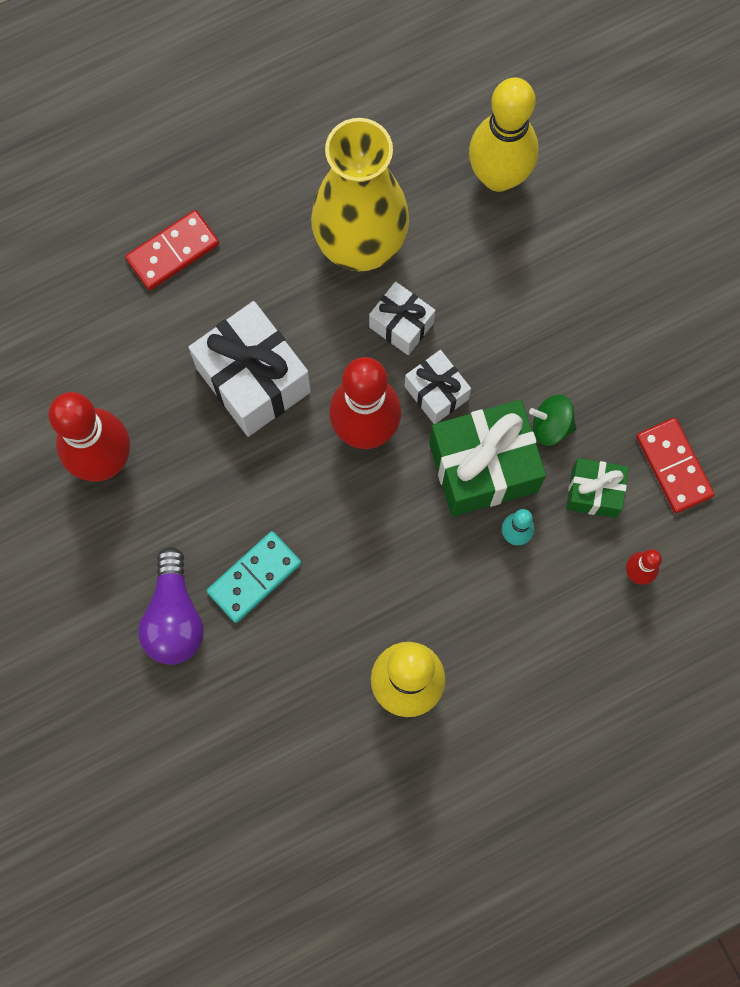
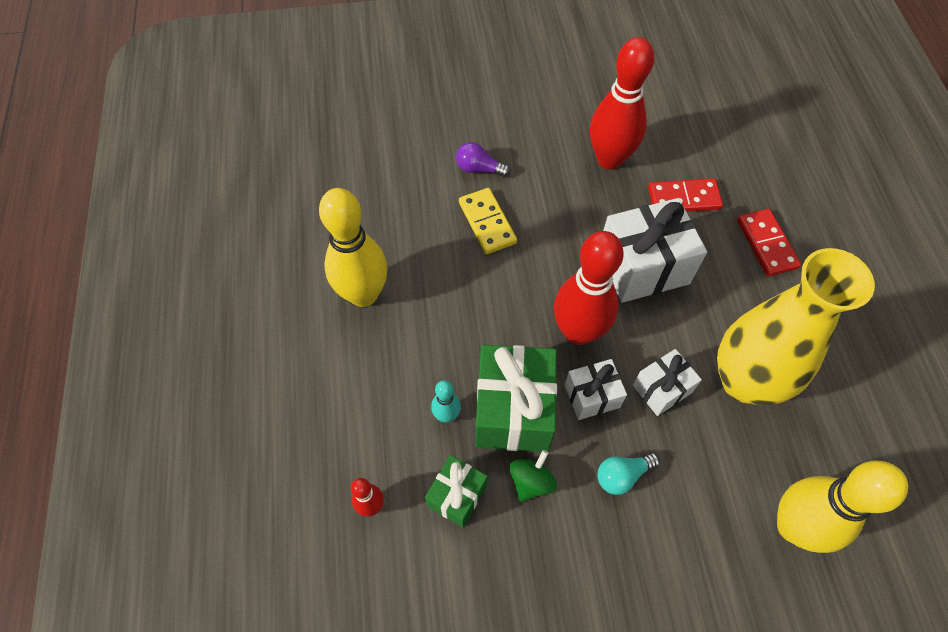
camera: 110 degrees right, 15 degrees down
(174, 617) = (479, 168): purple light bulb -> purple light bulb, size x0.63
(254, 578) = (487, 223): turquoise domino -> yellow domino
(510, 341) = (622, 475): none -> turquoise light bulb
(673, 466) = (453, 581): red domino -> red domino (684, 198)

